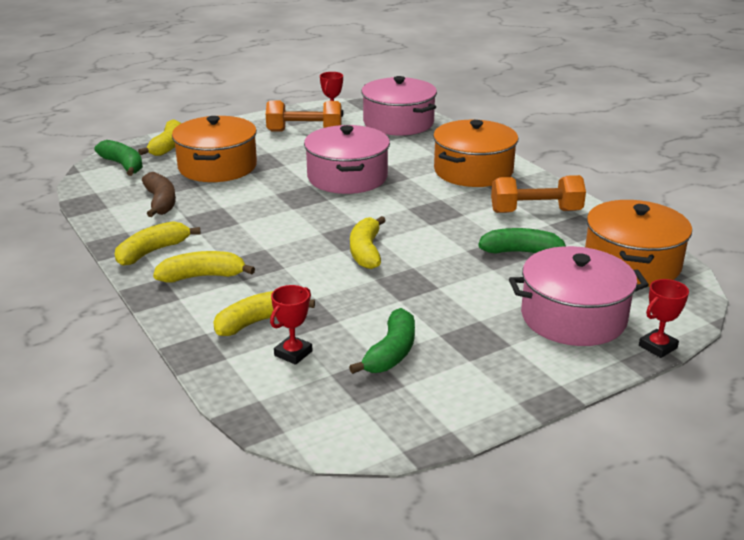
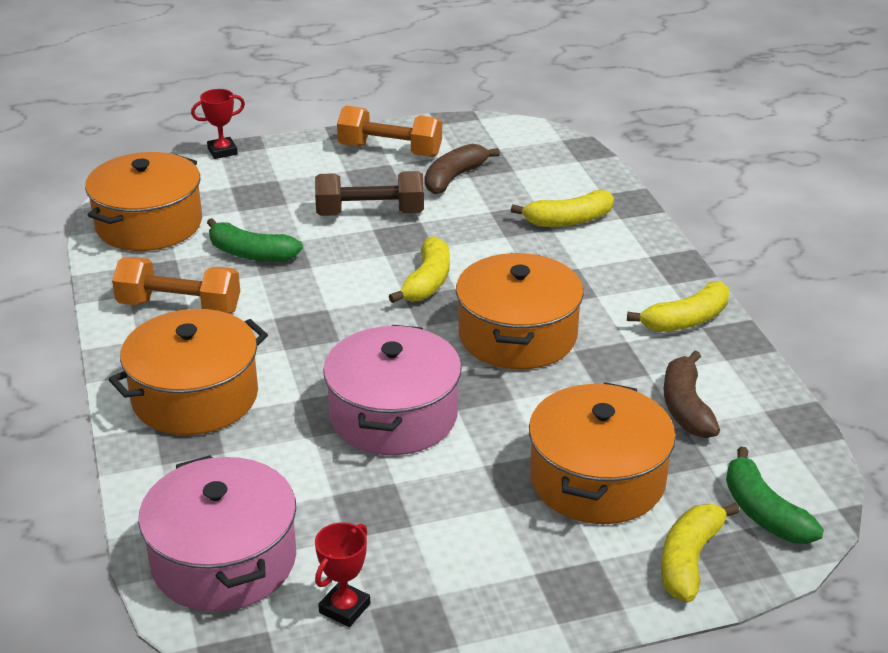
camera: 165 degrees left, 5 degrees up
(202, 276) = (624, 277): yellow banana -> none
(282, 226) = (517, 335): none -> orange pot
(293, 353) = (541, 189): red trophy -> none
(304, 131) = (419, 563): orange dumbbell -> orange dumbbell (390, 150)
(391, 353) = (454, 177): green banana -> brown banana
(451, 300) = (370, 213): none -> brown dumbbell
(573, 317) = (268, 183): pink pot -> none

